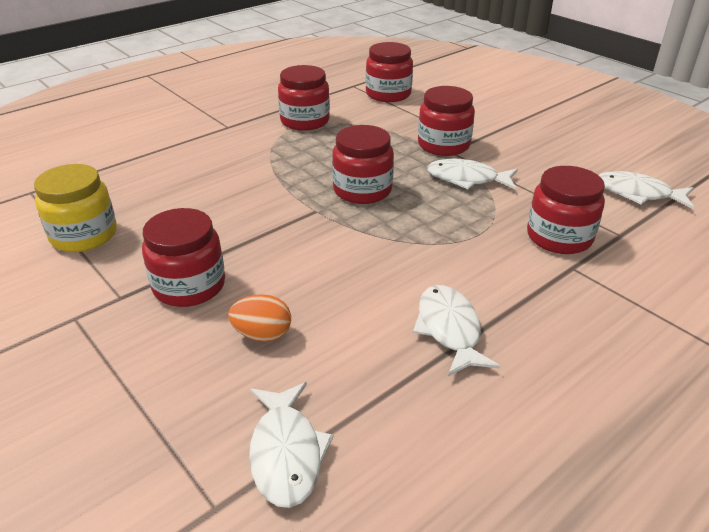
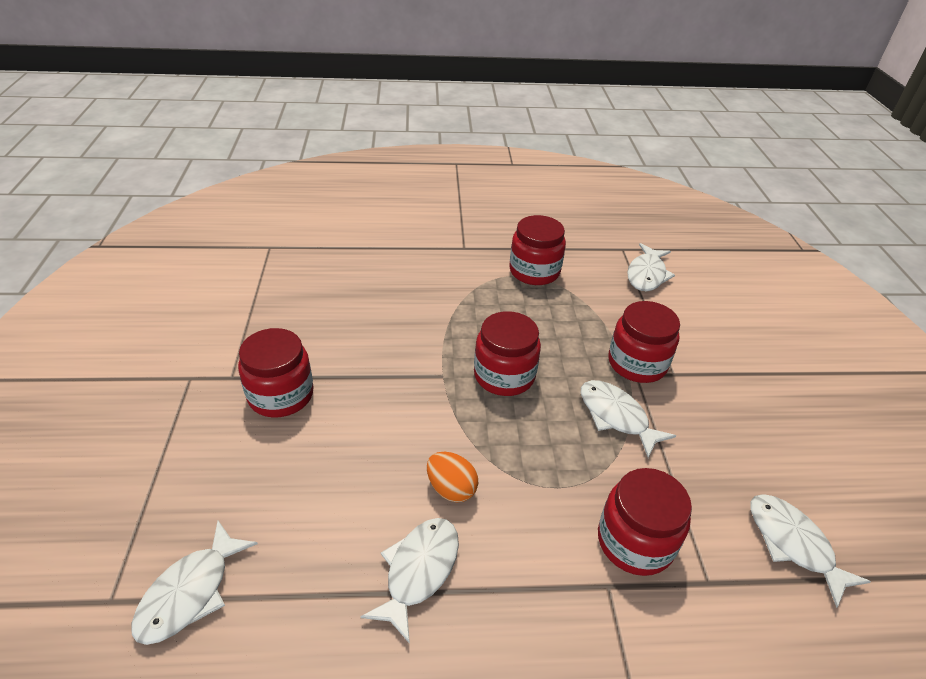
camera: 35 degrees right, 5 degrees up
(84, 235) = (263, 306): yellow jar -> none
(262, 334) = (281, 474): orange egg -> orange egg (451, 488)
(388, 94) = (646, 274): red jar -> white fish

